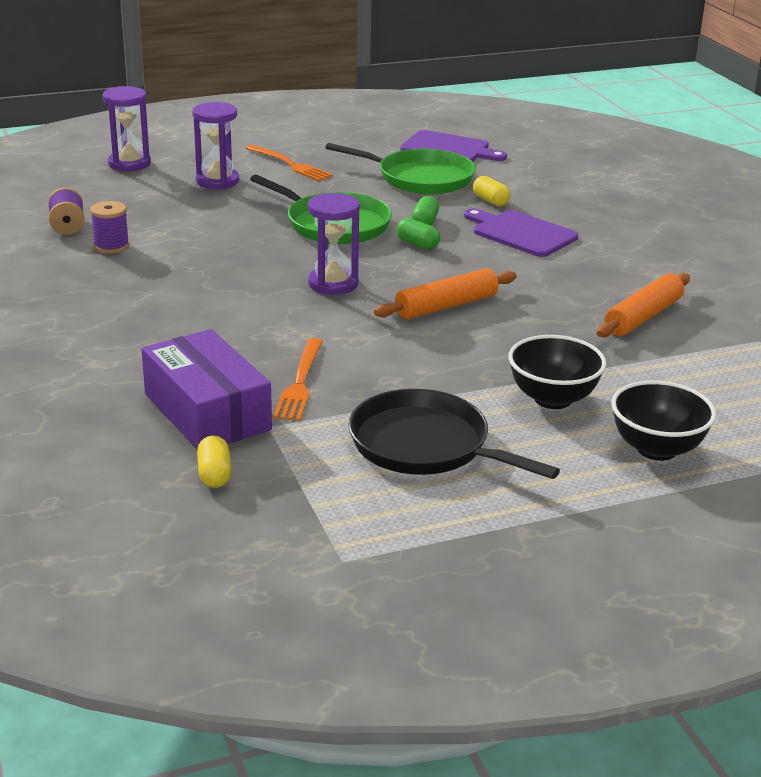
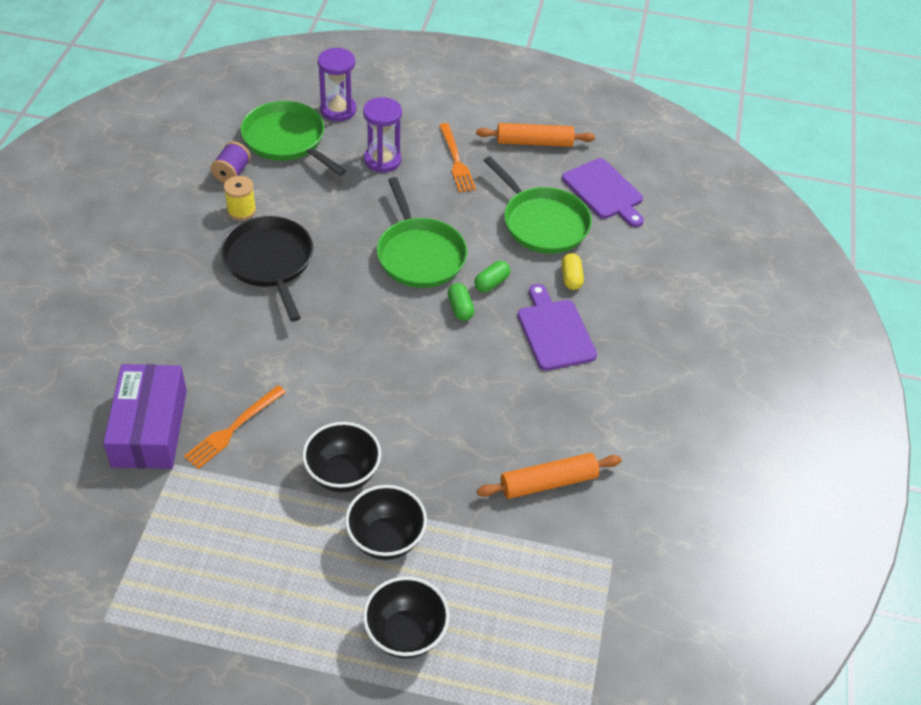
camera: 30 degrees right, 20 degrees up
(100, 193) = (287, 140): none -> green pan
(111, 246) = (241, 210): purple spool -> yellow spool
(214, 474) = (101, 494): yellow capsule -> none
(333, 284) = (354, 328): purple hourglass -> none
(426, 445) = (254, 539): black pan -> black pan (270, 262)
(446, 306) = (411, 394): orange rolling pin -> orange rolling pin (534, 142)
(453, 374) = (343, 474): none -> black bowl

